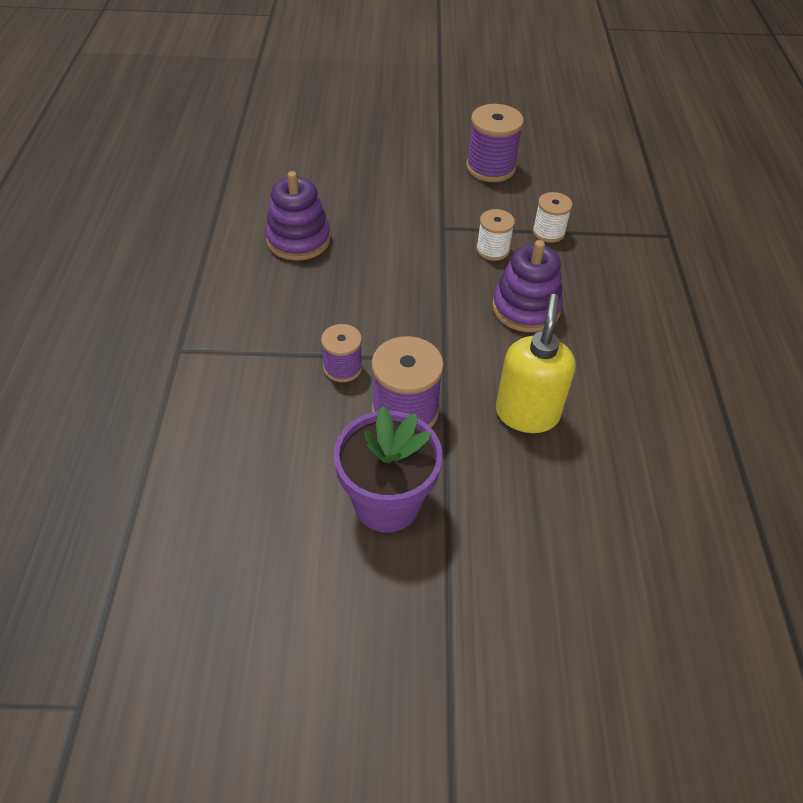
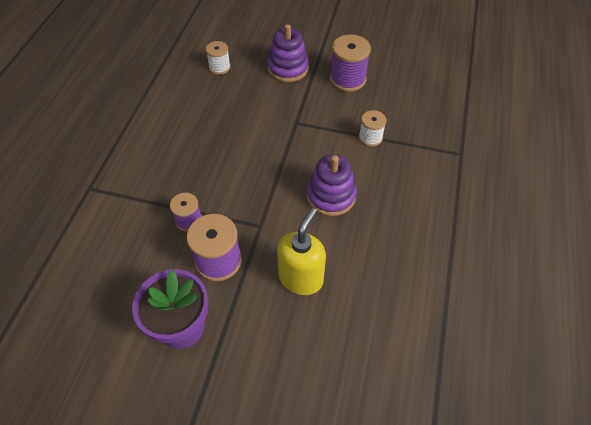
camera: 15 degrees right, 5 degrees up
(298, 240) = (194, 118): purple stacking toy -> purple stacking toy (288, 68)
(492, 250) = (324, 146): white spool -> white spool (219, 67)

